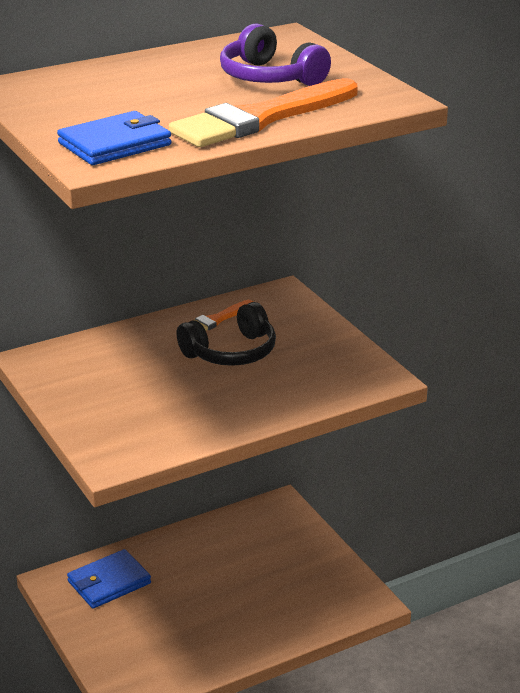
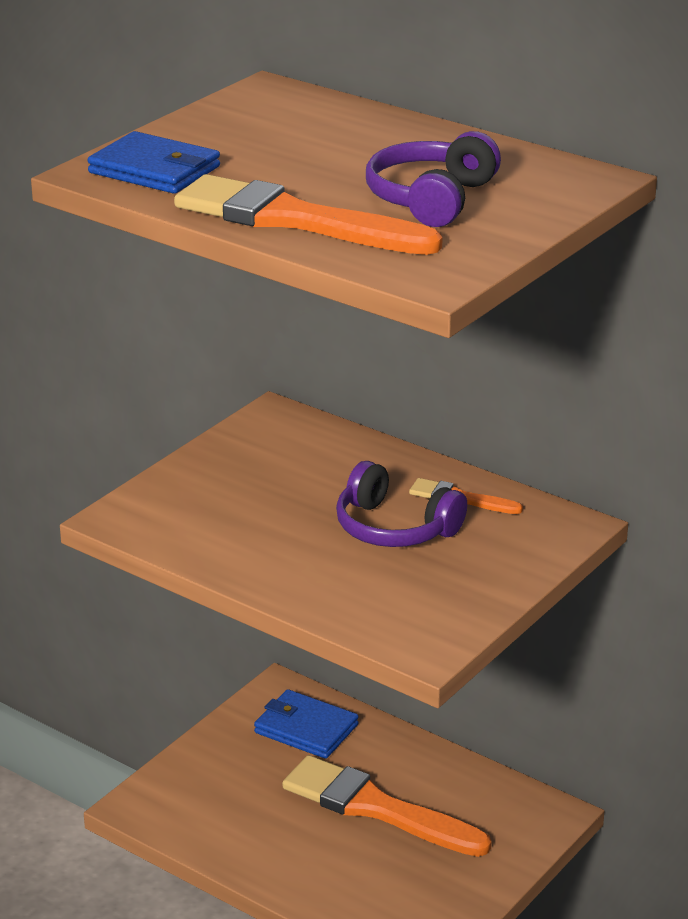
camera: 65 degrees right, 0 degrees up
(220, 576) = (376, 808): none -> orange brush
(231, 352) = (394, 528): black headphones -> purple headphones

